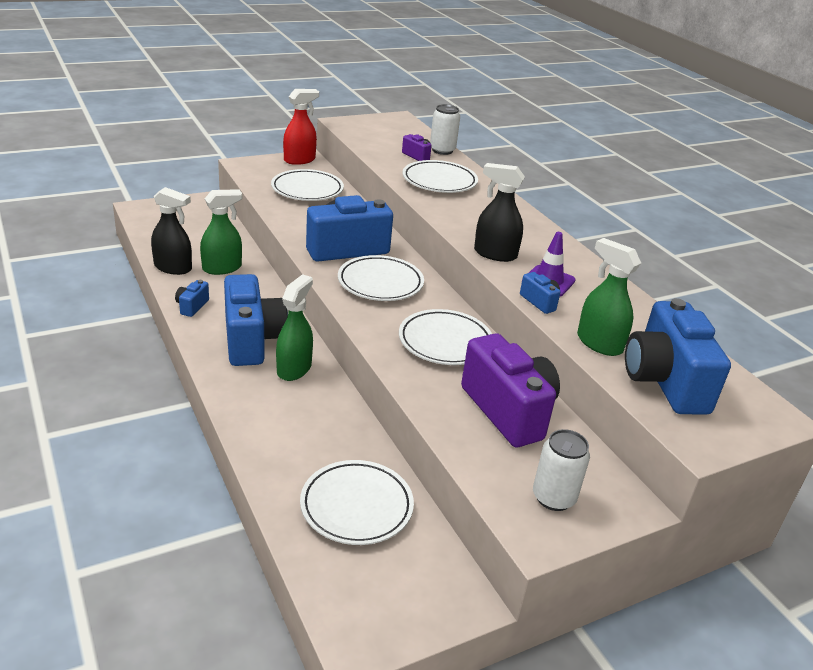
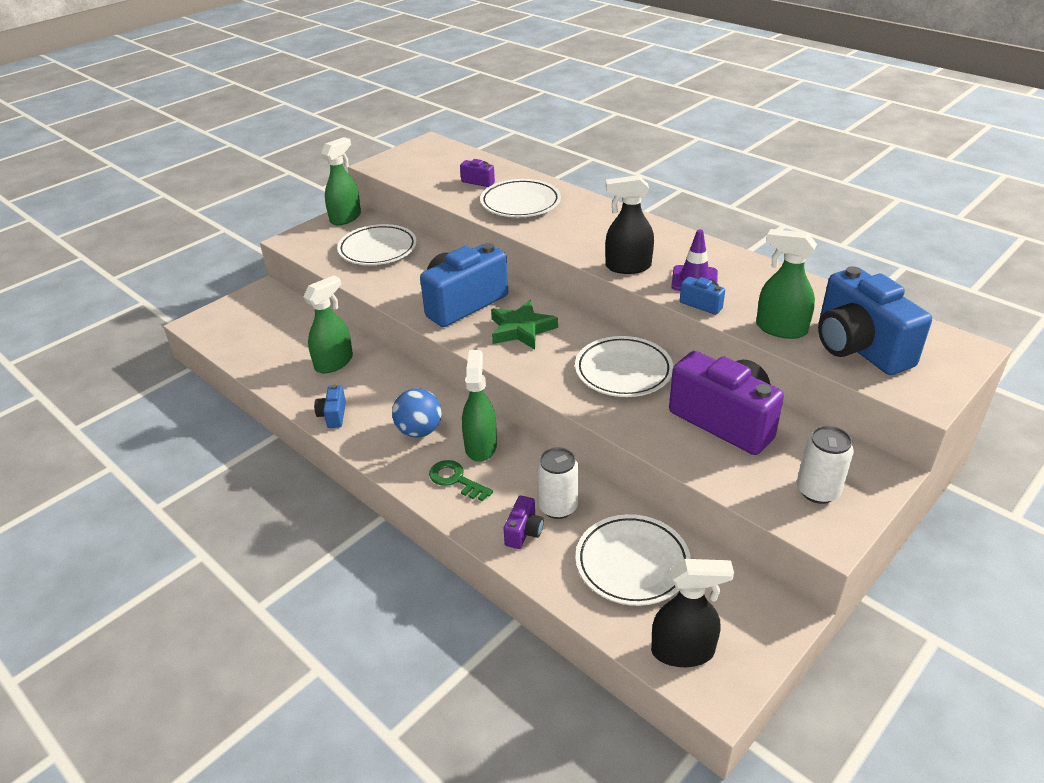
camera: 15 degrees left, 5 degrees up
(173, 268) = (283, 379): black spray bottle -> black spray bottle (683, 651)
(252, 340) = (419, 431): blue camera -> blue ball
(254, 387) = (455, 480): none -> green key
(280, 447) = (524, 532): none -> purple camera
(299, 160) = (345, 217): red spray bottle -> green spray bottle
(380, 283) = (521, 329): white plate -> green star
(442, 150) = (498, 167): white can -> white can (558, 507)

